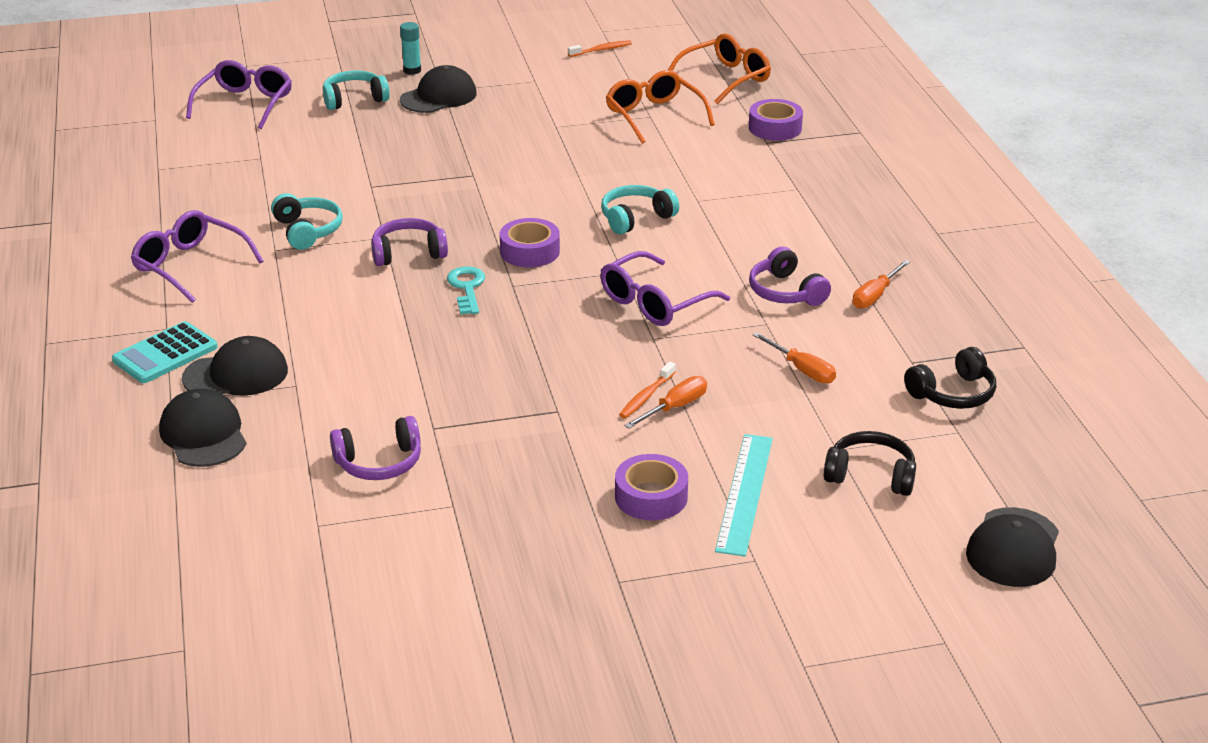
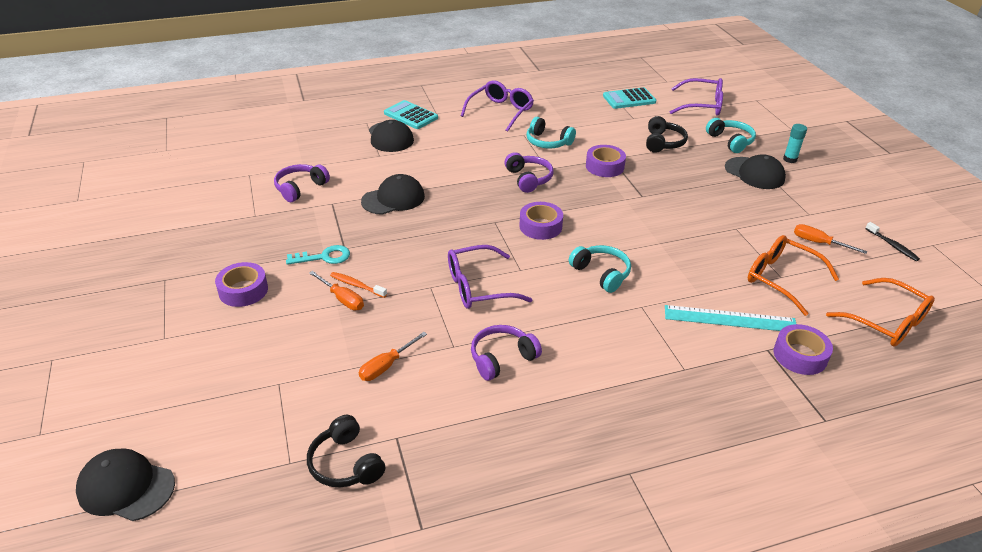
camera: 85 degrees right, 5 degrees up
(199, 155) = (629, 99): none -> turquoise calculator
(203, 434) = (336, 134): black cap -> black cap (393, 199)
(308, 231) = (548, 142): turquoise headphones -> turquoise headphones turned 60 degrees clockwise
(379, 463) = (300, 188): purple headphones -> purple headphones turned 60 degrees clockwise
(392, 193) = (604, 166): none -> purple tape
(467, 288) = (488, 204): turquoise key -> turquoise key (324, 257)
(601, 50) = (892, 245): orange toothbrush -> black toothbrush
(654, 116) = (782, 279): orange glasses -> orange glasses turned 105 degrees counterclockwise
(655, 302) = (479, 287): purple glasses -> purple glasses turned 60 degrees counterclockwise
(744, 493) = (236, 333): turquoise ruler -> turquoise ruler (730, 319)
(870, 475) = (241, 402): black headphones -> black headphones (663, 143)
(875, 295) = (503, 417): orange screwdriver -> orange screwdriver (819, 243)

